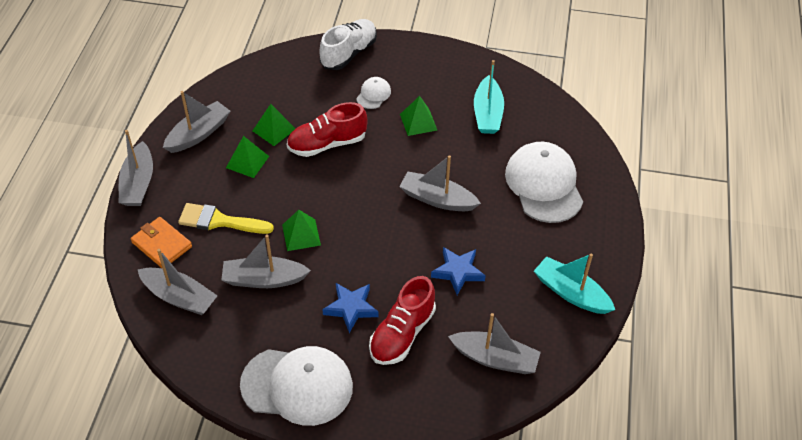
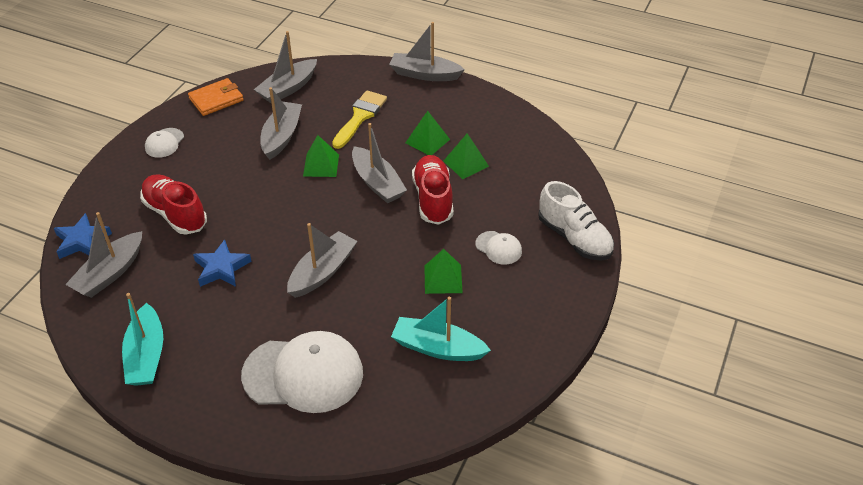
camera: 105 degrees right, 5 degrees down
(162, 244) = (348, 83): orange wallet -> orange wallet (216, 99)
(198, 134) = (476, 113): grey boat -> grey boat (377, 183)
(297, 386) = (164, 143): white cap -> white cap, size x0.46
(351, 308) = (221, 185): blue star -> blue star (82, 241)
(571, 293) = (146, 355): turquoise boat -> turquoise boat turned 120 degrees clockwise

